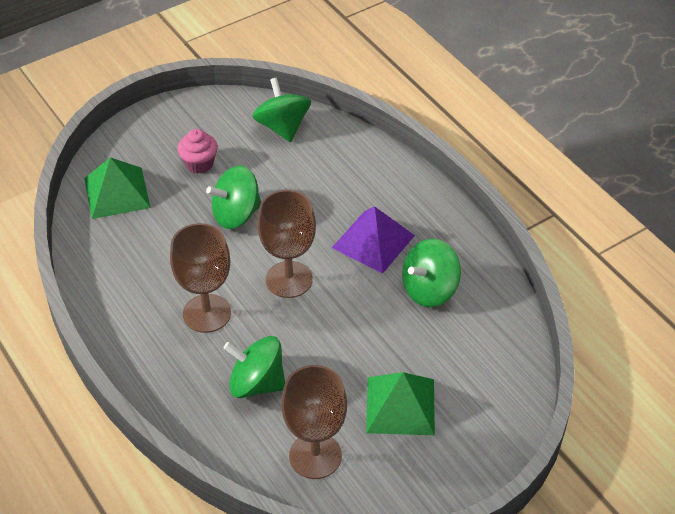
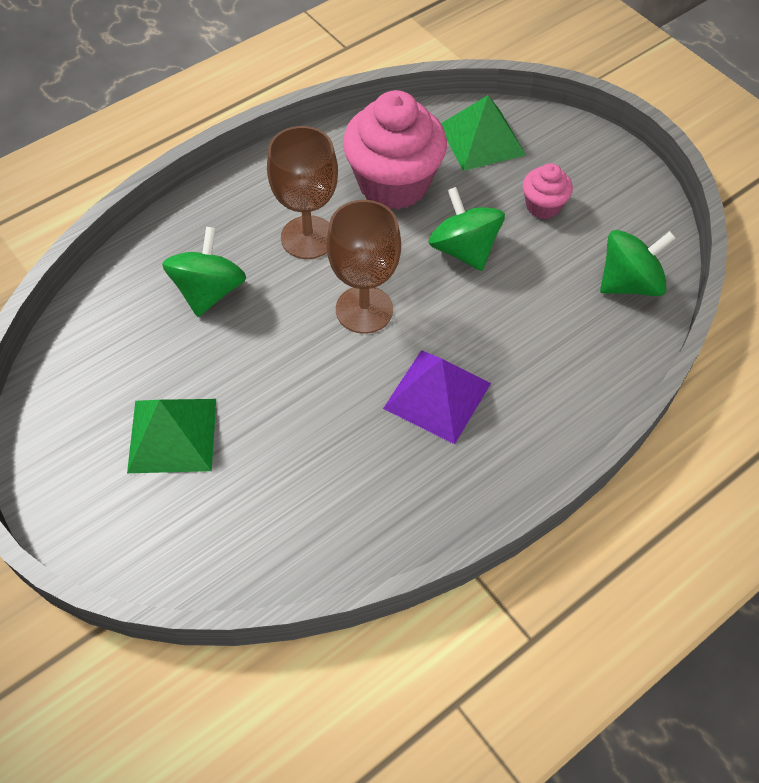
camera: 85 degrees right, 10 degrees up
(156, 253) = (393, 184): none -> pink cupcake
(315, 456) = (107, 353): brown goblet -> none
(429, 290) = (358, 464): green spinning top -> none

